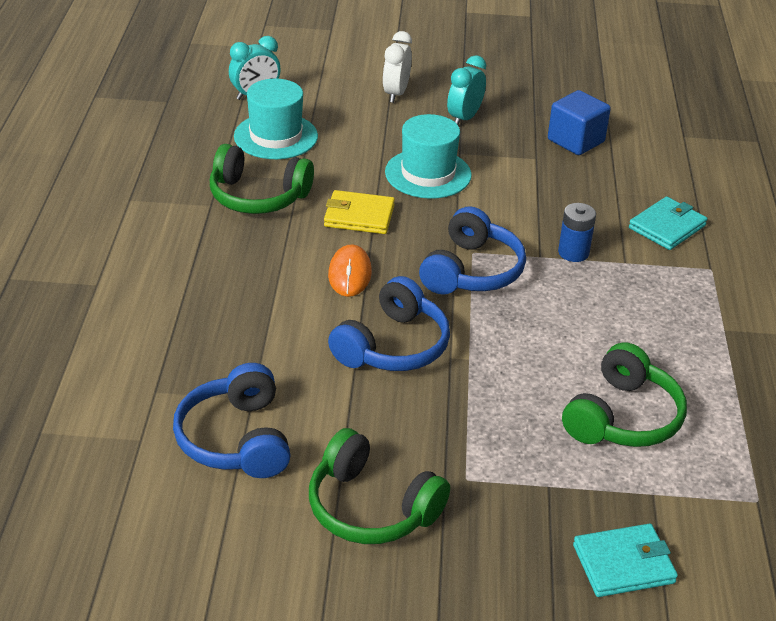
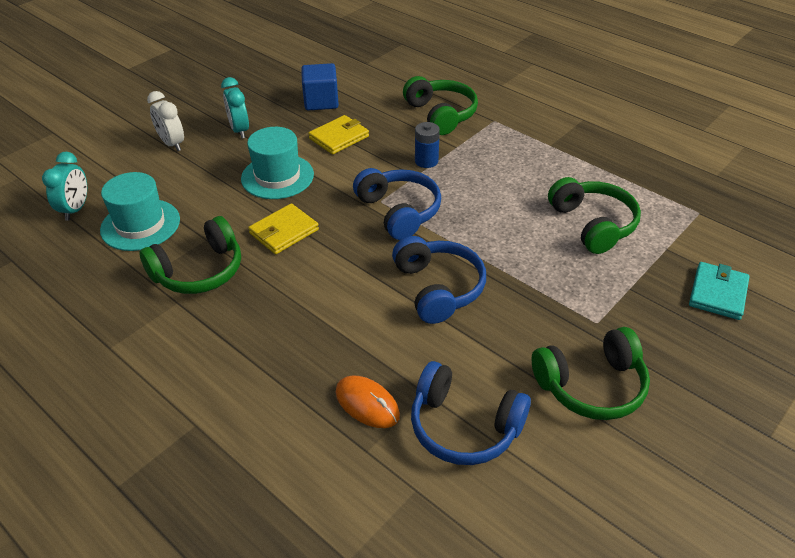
camera: 50 degrees left, 5 degrees up
(350, 274) = (341, 269): orange mouse -> orange mouse (367, 404)
(534, 180) = (339, 137): none -> yellow wallet
(667, 227) = (441, 114): turquoise wallet -> green headphones

